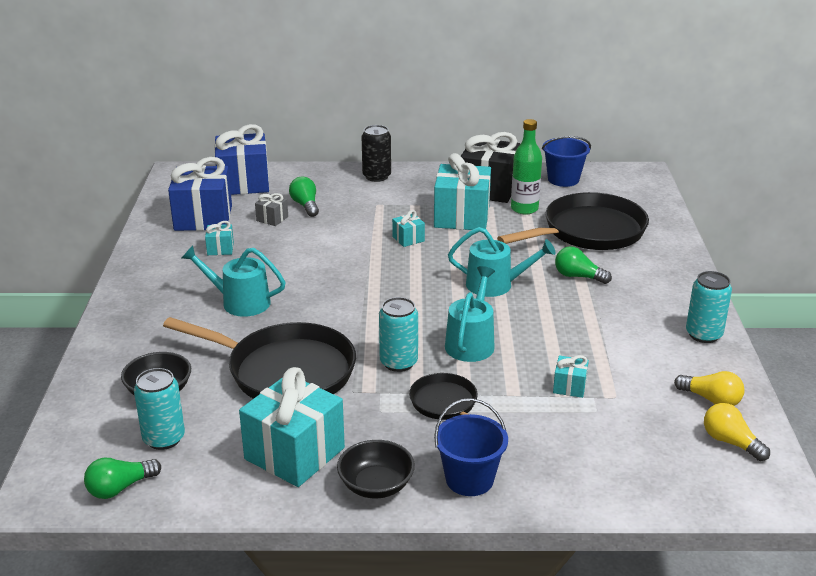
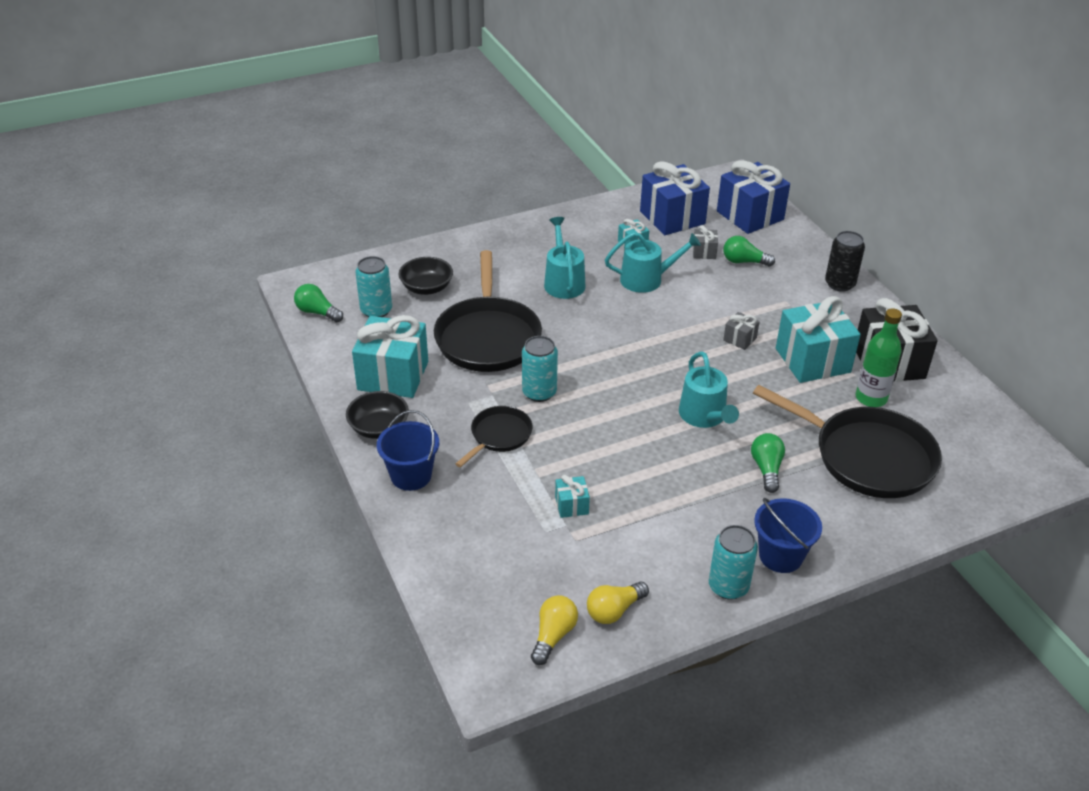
camera: 65 degrees right, 10 degrees up
(305, 205) = (744, 261): green light bulb -> green light bulb turned 120 degrees counterclockwise
(408, 239) = (740, 339): turquoise gift -> grey gift
(471, 342) = (597, 426): turquoise watering can -> turquoise watering can (647, 279)
(563, 179) = (967, 411): blue bucket -> blue bucket (780, 556)
(711, 400) = (614, 610): yellow light bulb -> yellow light bulb turned 45 degrees clockwise

